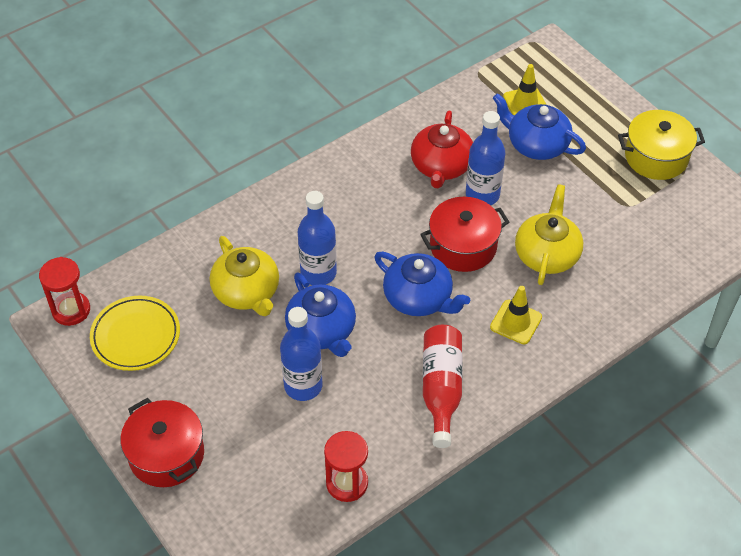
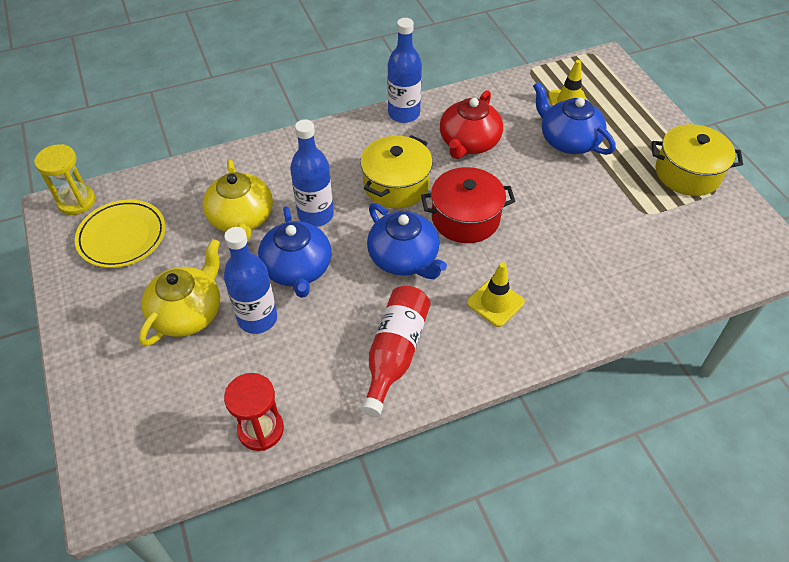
camera: 15 degrees right, 0 degrees up
(71, 310) = (77, 202): red hourglass -> yellow hourglass
(166, 454) = (97, 356): red pot -> none
(385, 226) = (396, 185): none -> yellow pot
(482, 195) = (500, 175): blue bottle -> blue bottle (404, 114)
(547, 254) = (548, 242): yellow teapot -> yellow teapot (188, 312)

